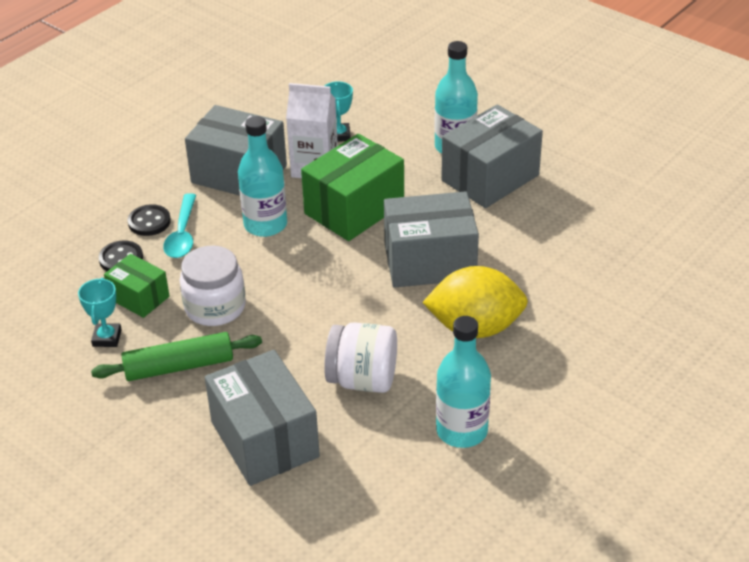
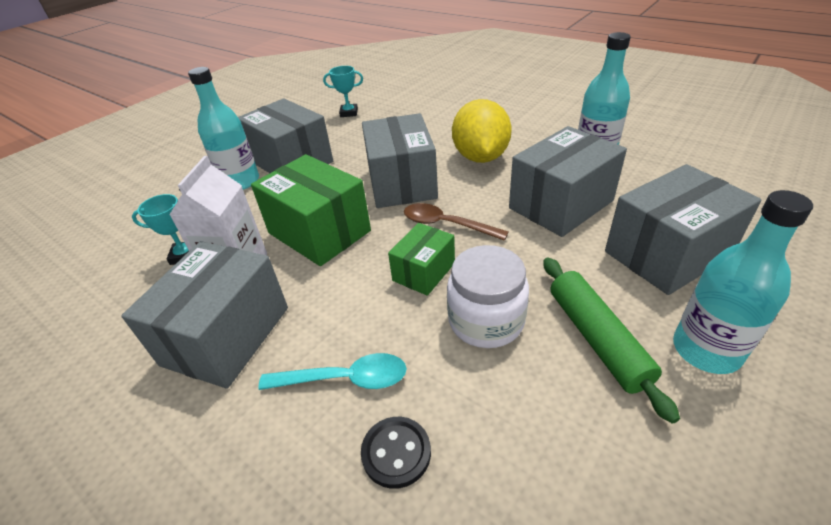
camera: 90 degrees left, 0 degrees up
(107, 338) = (574, 434): turquoise trophy -> turquoise trophy (349, 113)
(139, 298) = (481, 408): green box -> green box (424, 272)
(149, 222) = (310, 429): black button -> none
(265, 225) = (335, 296): turquoise bottle -> turquoise bottle (706, 350)
(346, 292) = (446, 225): none -> brown spoon
(362, 379) = (561, 204): white jar -> grey box

